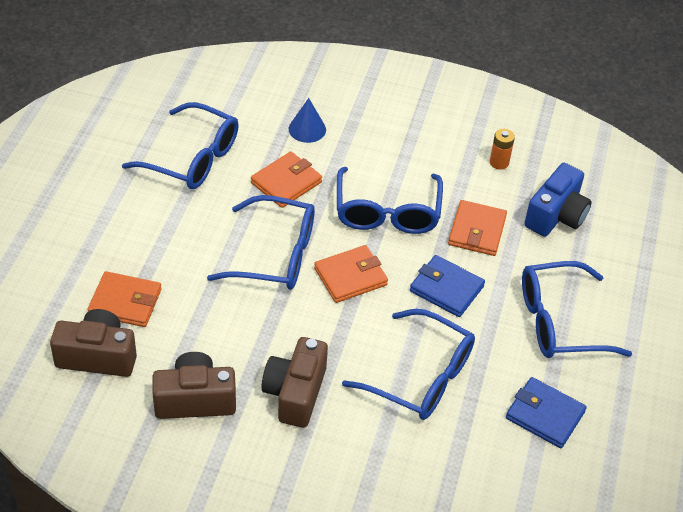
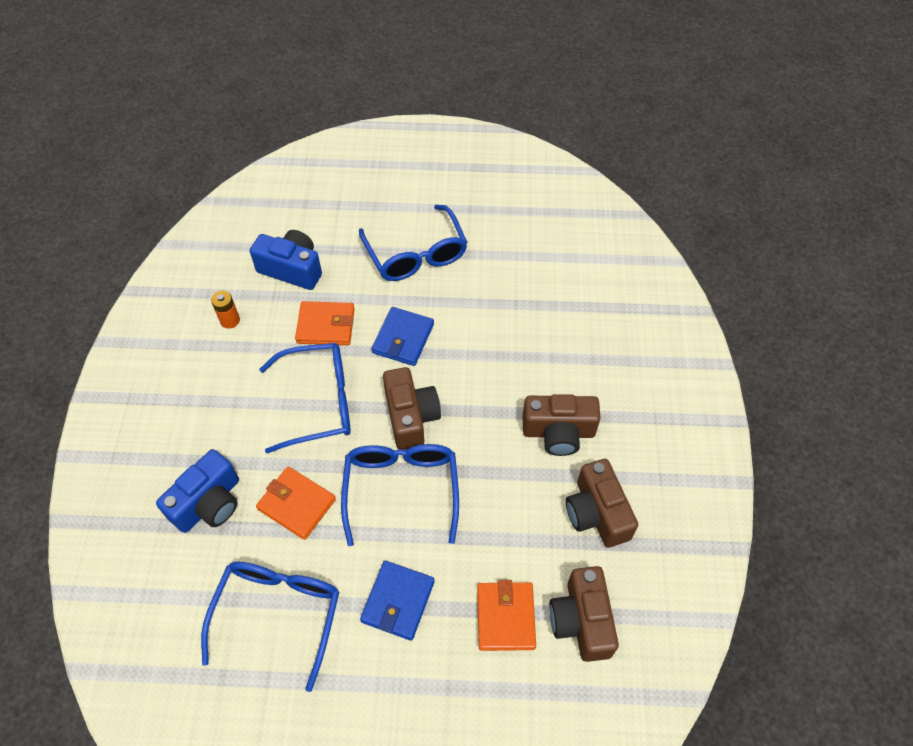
camera: 100 degrees left, 10 degrees up
(307, 129) = (209, 503): blue cone -> blue camera
(350, 277) = (411, 417): orange wallet -> brown camera
(420, 376) = (506, 342): blue glasses -> none
(545, 415) = (513, 254): blue wallet -> blue wallet (398, 601)

